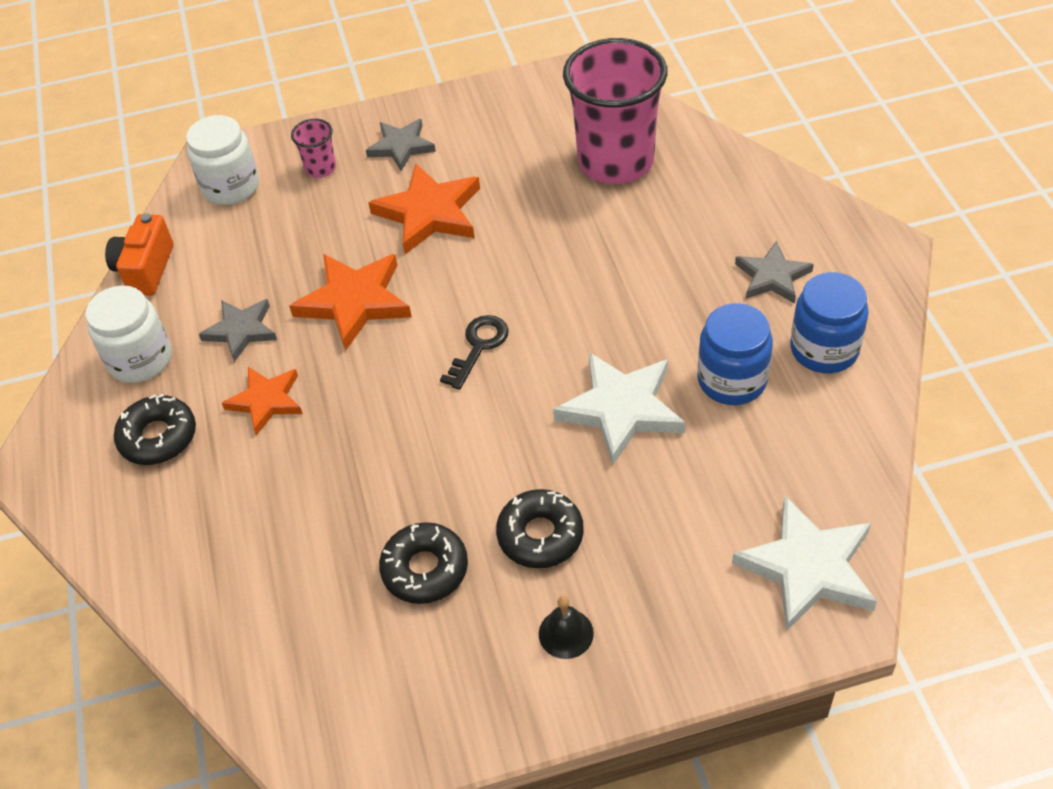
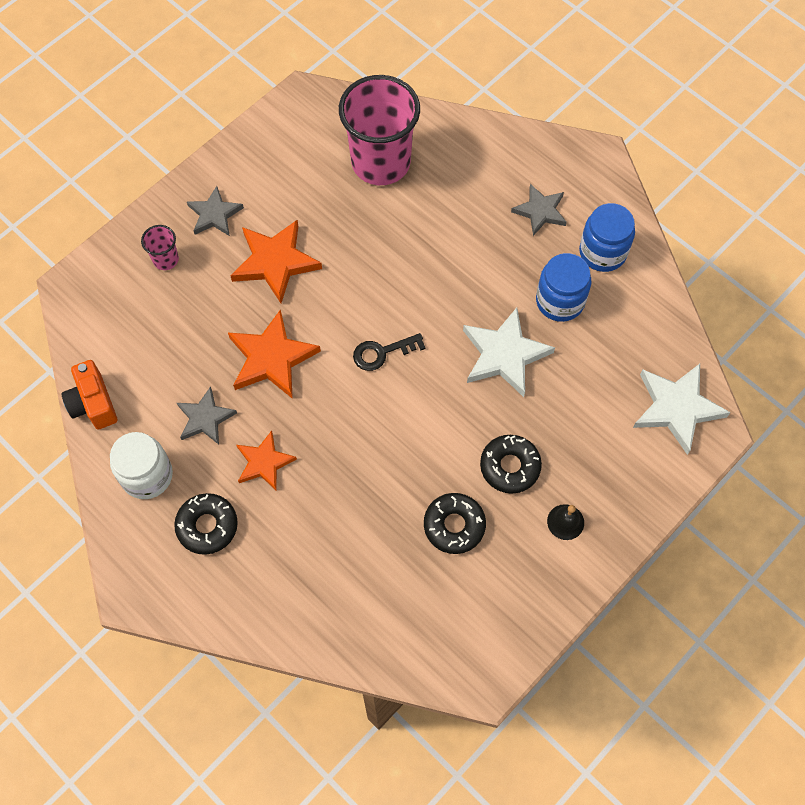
camera: 35 degrees left, 15 degrees up
(231, 186) = (106, 305): white jar -> none
(478, 347) = (382, 352): black key -> black key turned 105 degrees counterclockwise

